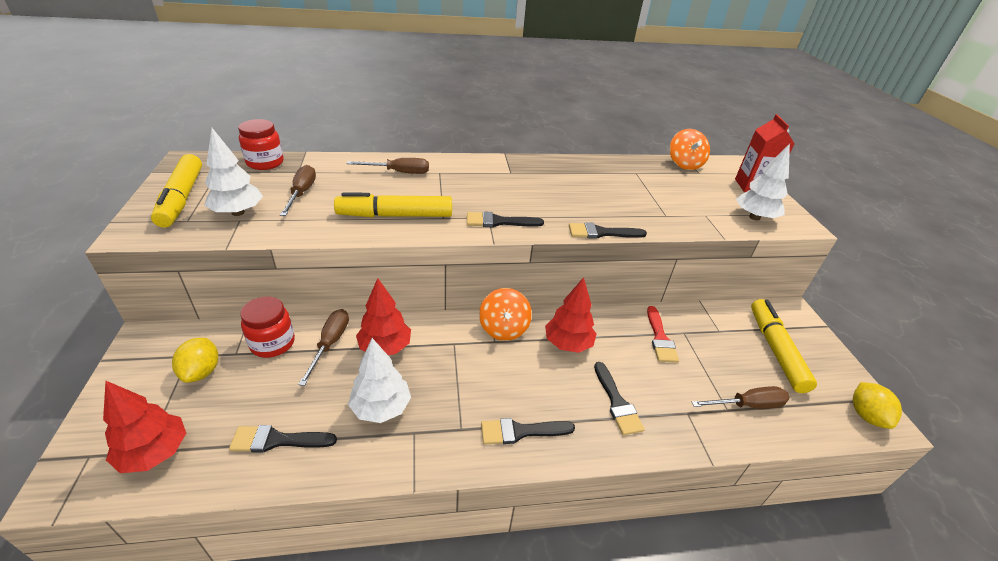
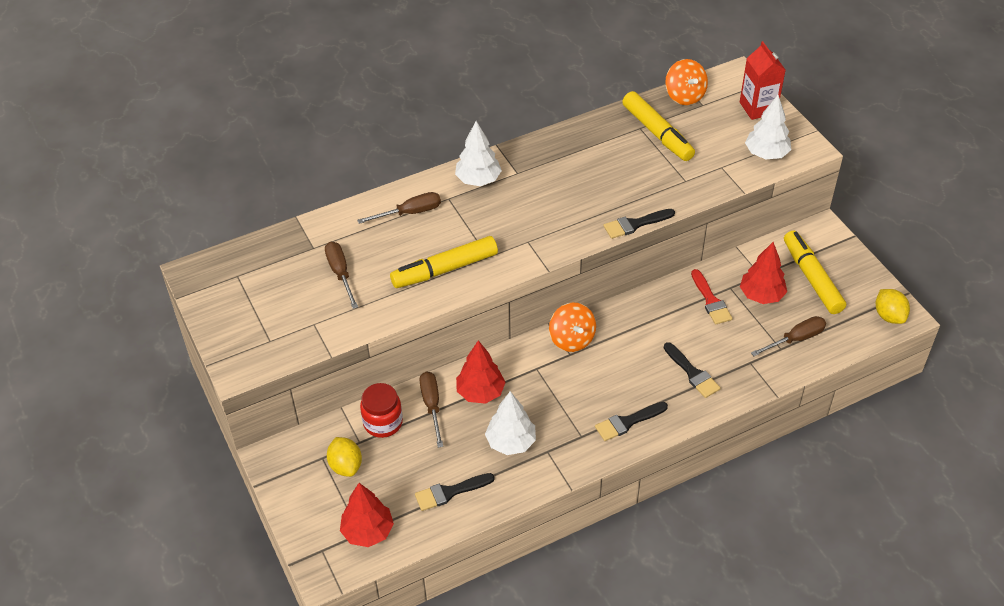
camera: 15 degrees left, 10 degrees up
(181, 198) = (239, 319): yellow marker -> yellow marker (657, 133)
(238, 212) = (305, 316): white tree -> white tree (478, 180)
(265, 163) = (271, 247): red jar -> none
(499, 222) = (540, 243): black brush -> none
(568, 344) = (633, 334): red tree -> red tree (761, 295)

